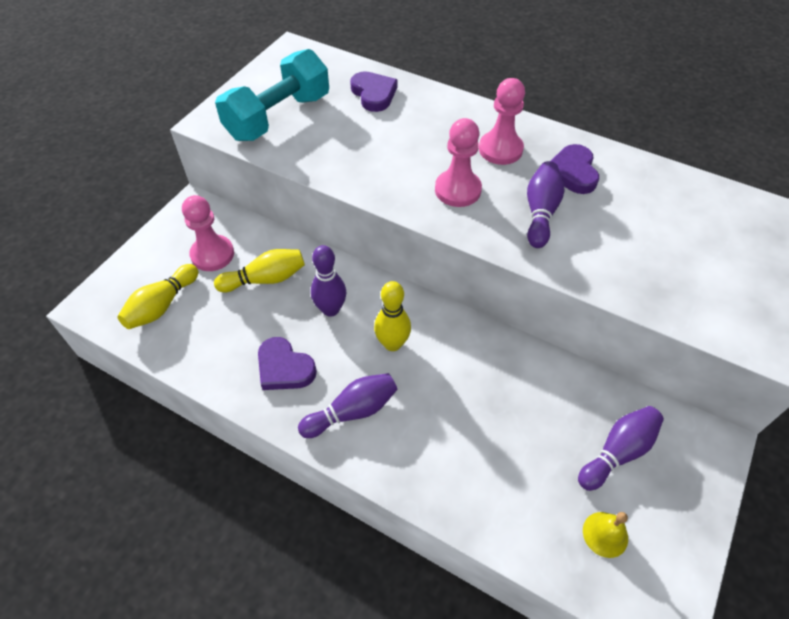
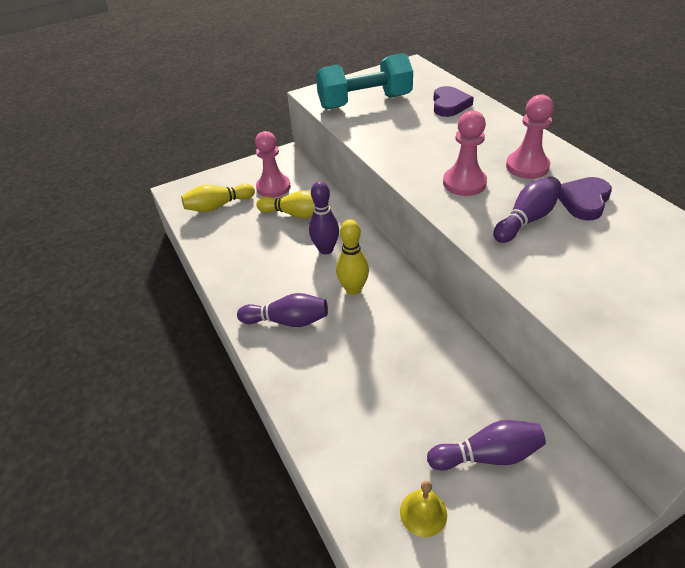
camera: 35 degrees right, 10 degrees down
(284, 368) = (264, 273): purple heart -> none

